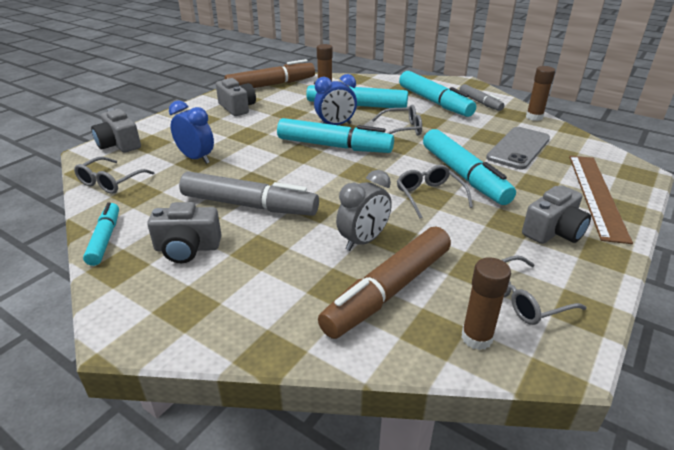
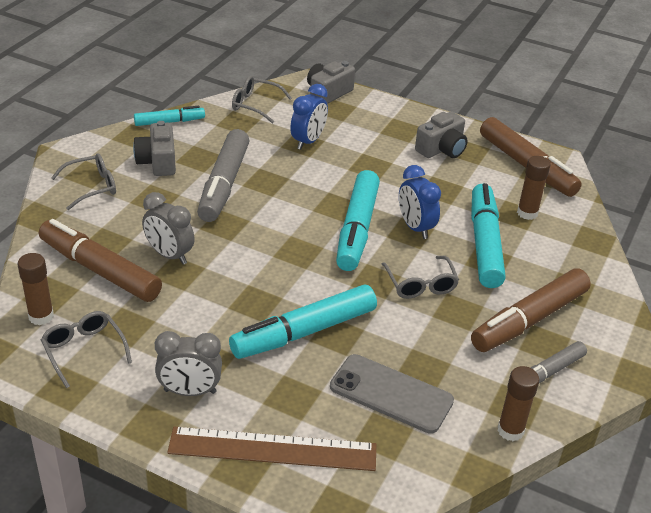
camera: 80 degrees right, 5 degrees up
(429, 196) = (254, 301): grey glasses -> grey glasses (92, 187)
(434, 102) = (529, 320): turquoise marker -> brown marker
(553, 231) = (190, 391): grey camera -> grey clock

